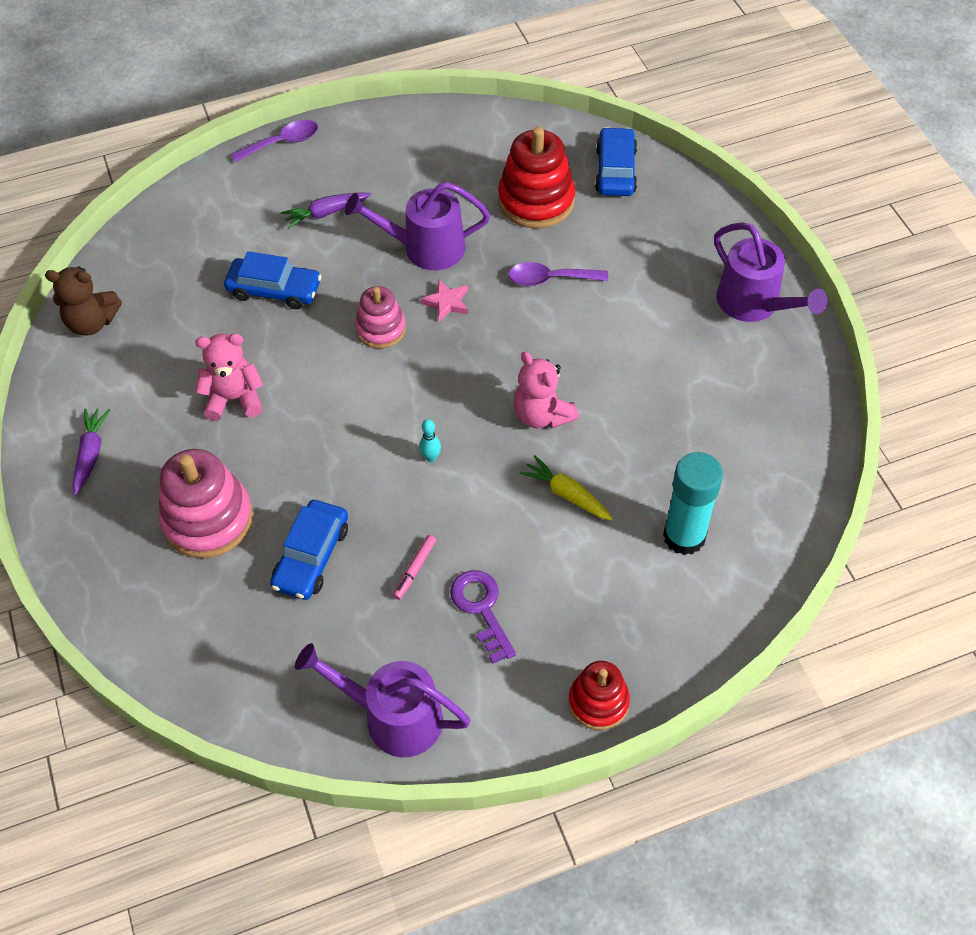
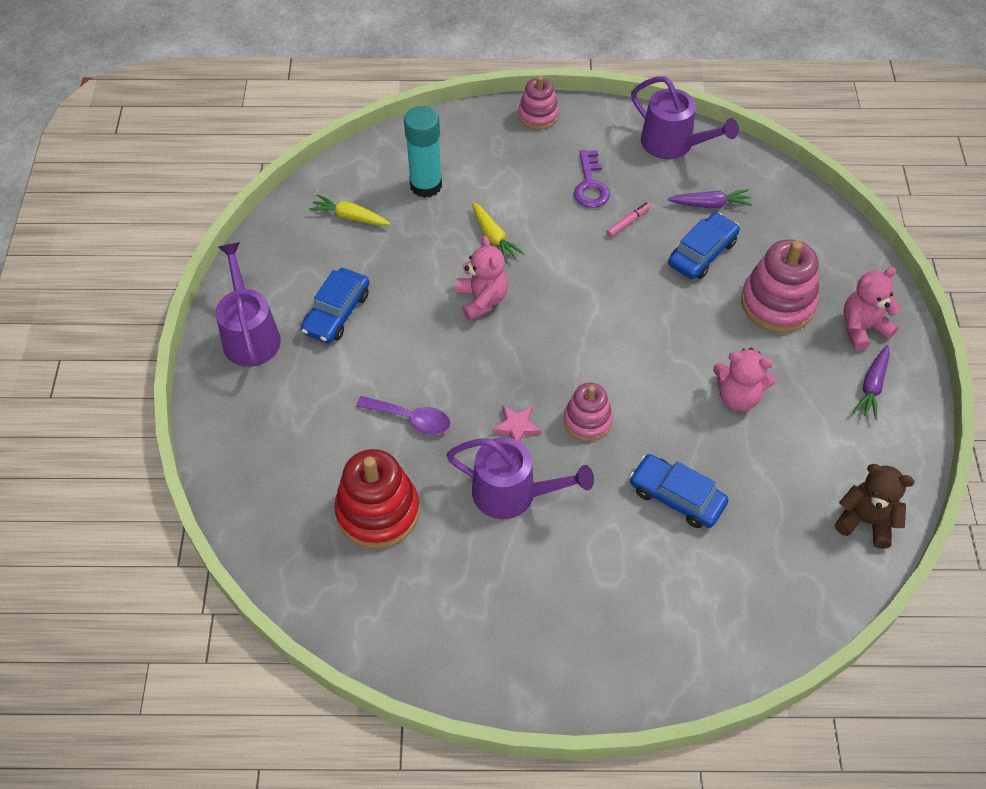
camera: 160 degrees left, 0 degrees up
(105, 520) = (862, 328): none -> pink teddy bear
(283, 142) = (620, 698): purple spoon -> none
(326, 213) = (599, 574): purple carrot -> purple carrot (710, 204)
(431, 457) = (586, 295): turquoise bowling pin -> none
(598, 702) = (538, 115): red stacking toy -> pink stacking toy
(615, 170) = (278, 520): blue car -> blue car (336, 312)
(745, 464) = (350, 217): none -> yellow carrot

